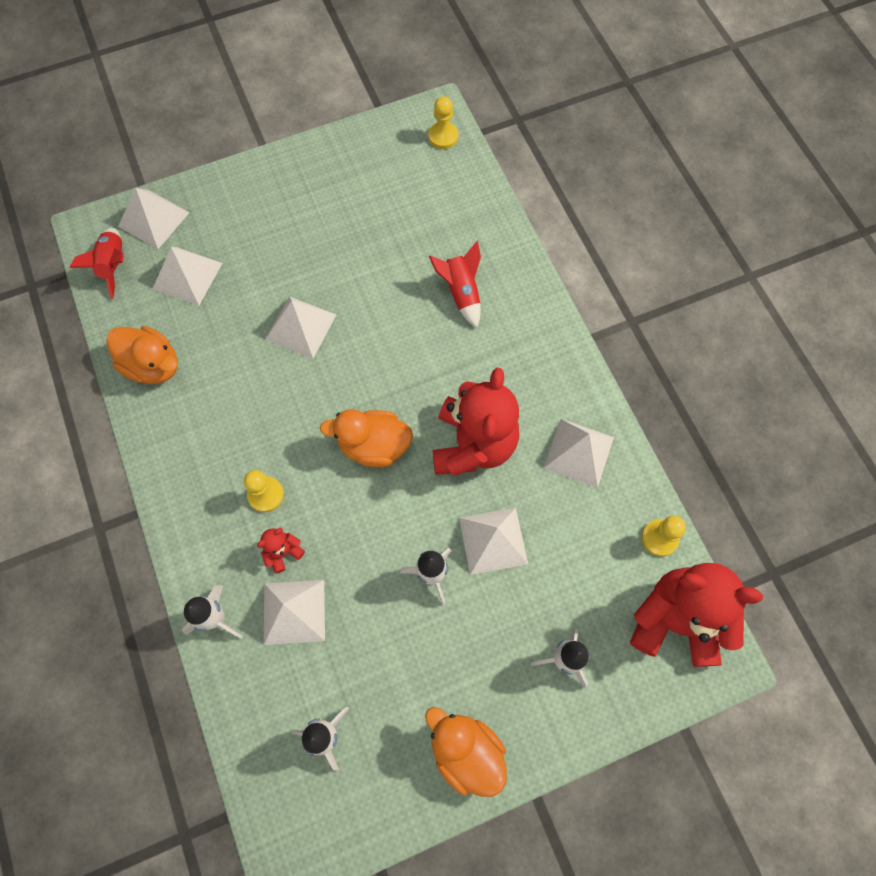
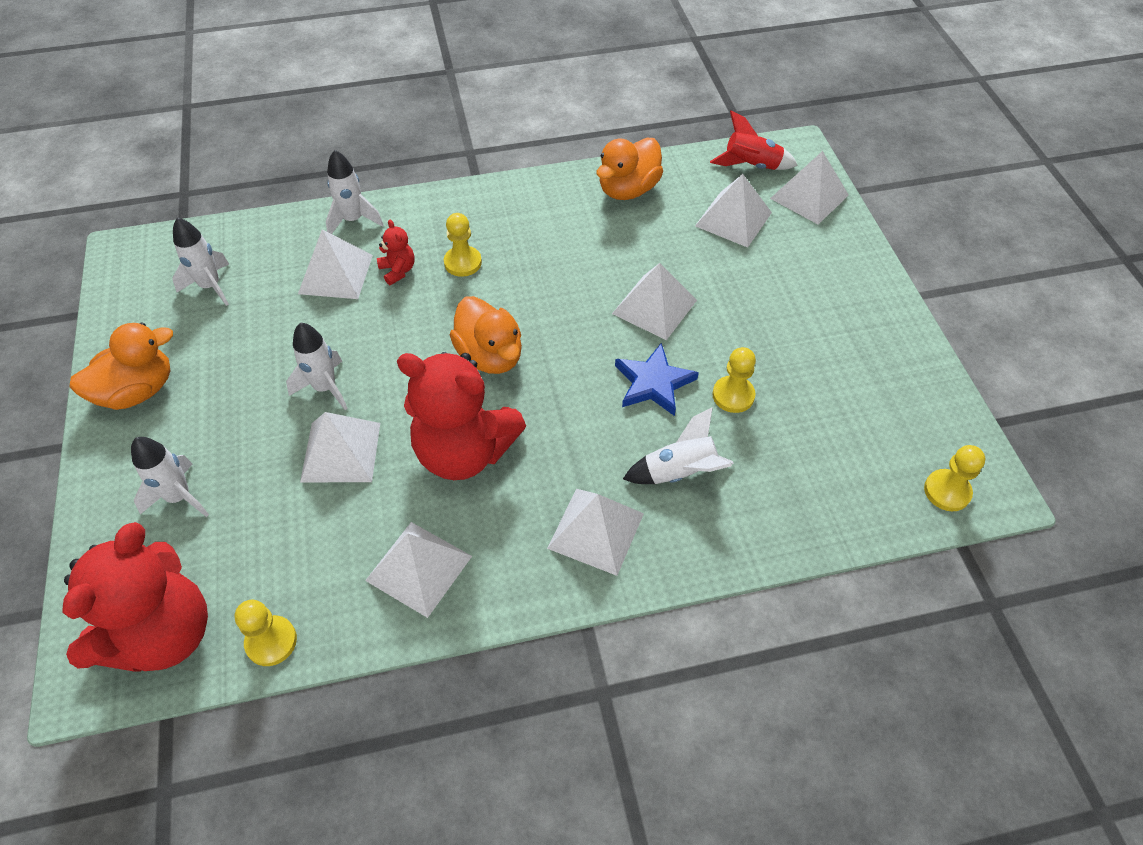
camera: 100 degrees right, 15 degrees down
(374, 446) = (490, 356): orange duck -> orange duck turned 135 degrees clockwise
(382, 318) = (654, 383): none -> blue star
(385, 263) = (733, 395): none -> yellow pawn
(461, 293) = (680, 472): red rocket -> white rocket
(521, 340) = (596, 530): none -> white pyramid

